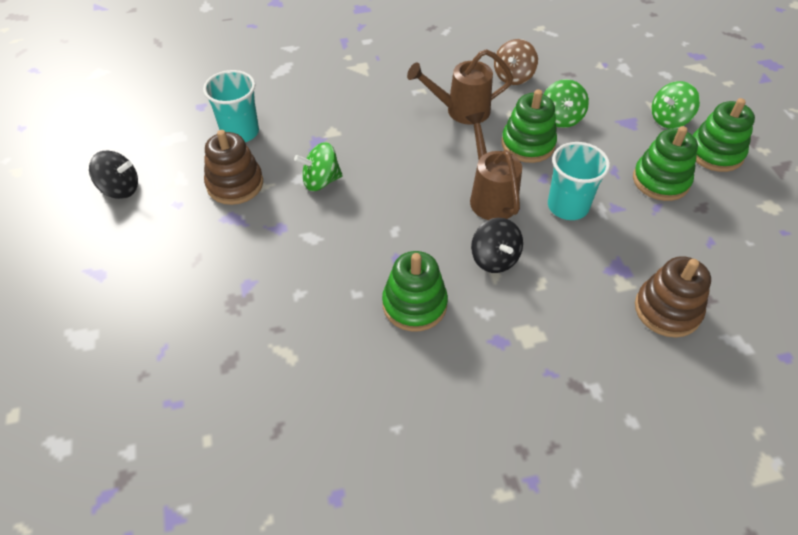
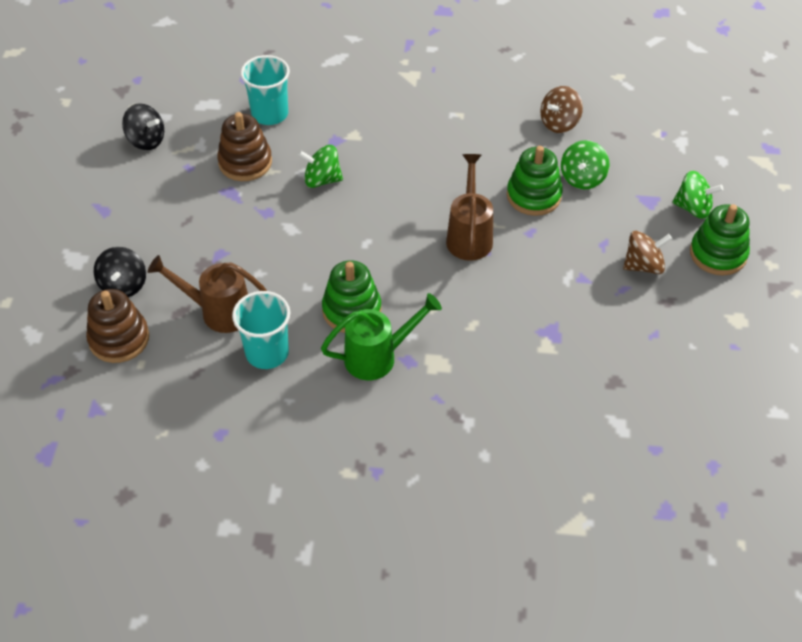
camera: 20 degrees right, 0 degrees up
(461, 111) = (487, 145): brown watering can -> brown watering can (219, 311)
(466, 347) = (377, 357): none -> green watering can
(494, 259) = (442, 292): black spinning top -> black spinning top (123, 285)
(568, 206) = (537, 264): turquoise cup -> turquoise cup (267, 353)
(660, 180) = (643, 265): green stacking toy -> brown spinning top
(667, 310) = (572, 380): brown stacking toy -> brown stacking toy (119, 339)
(669, 119) = (693, 208): green spinning top -> green spinning top turned 150 degrees counterclockwise

